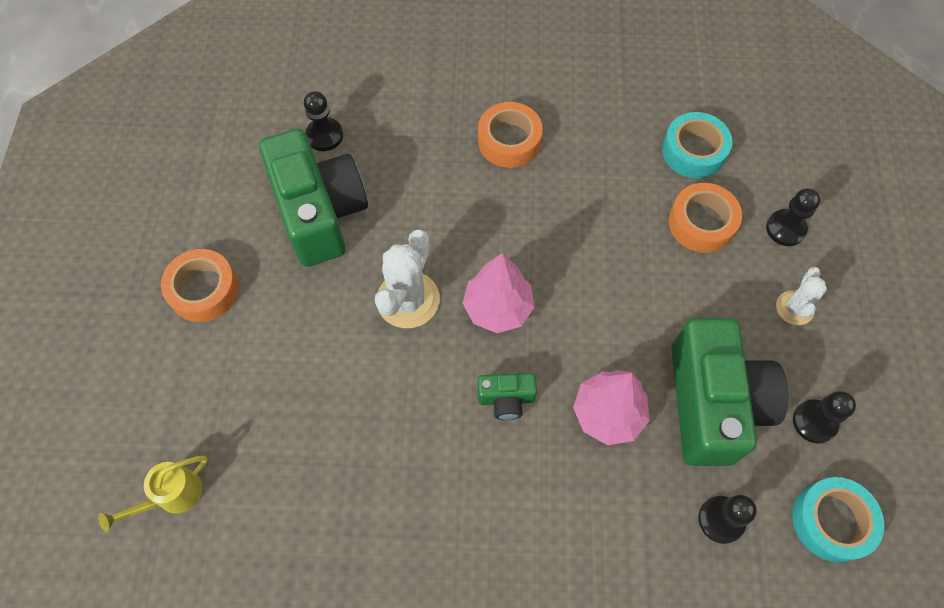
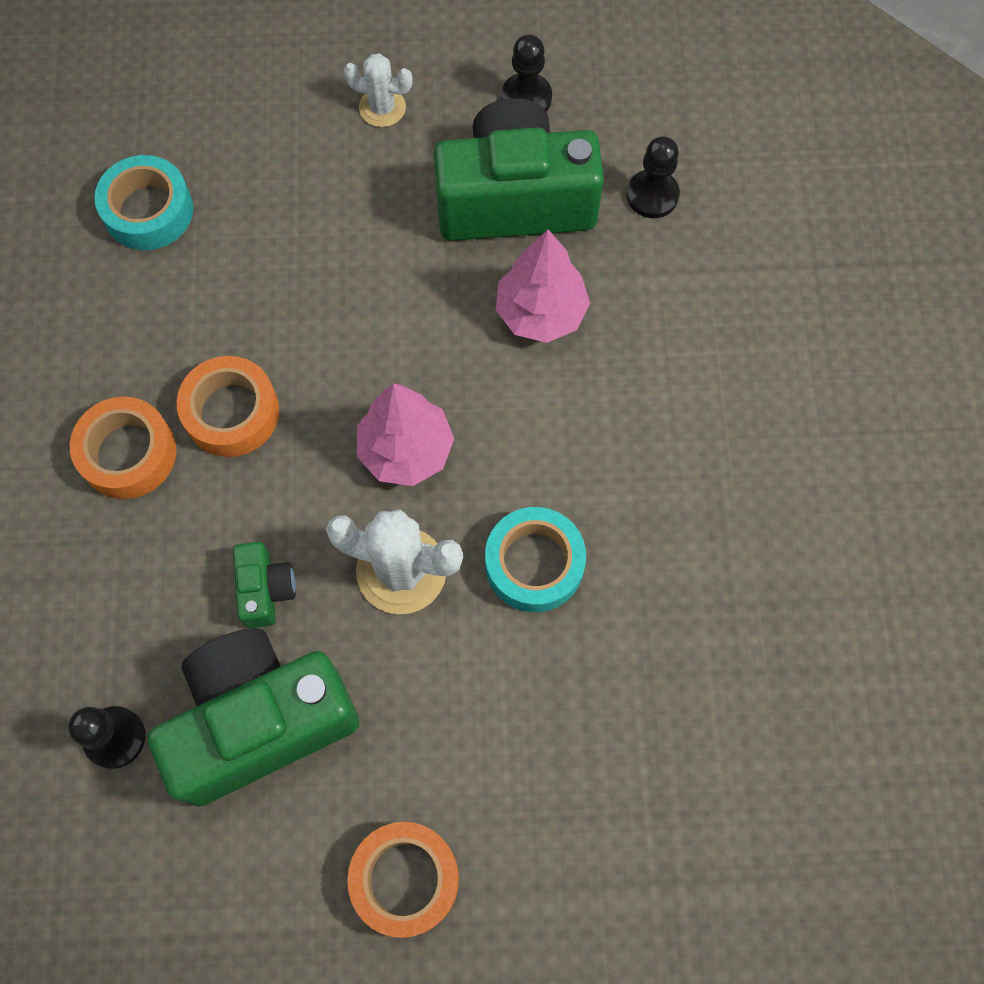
camera: 95 degrees left, 5 degrees up
(173, 495) = (718, 850): yellow watering can -> none
(506, 399) = (534, 431): green camera -> green camera (265, 589)
(701, 223) = (264, 204): orange tape -> orange tape (232, 412)
(785, 229) = (270, 110): black pawn -> none
(831, 521) = (638, 90): turquoise tape -> turquoise tape (534, 564)

